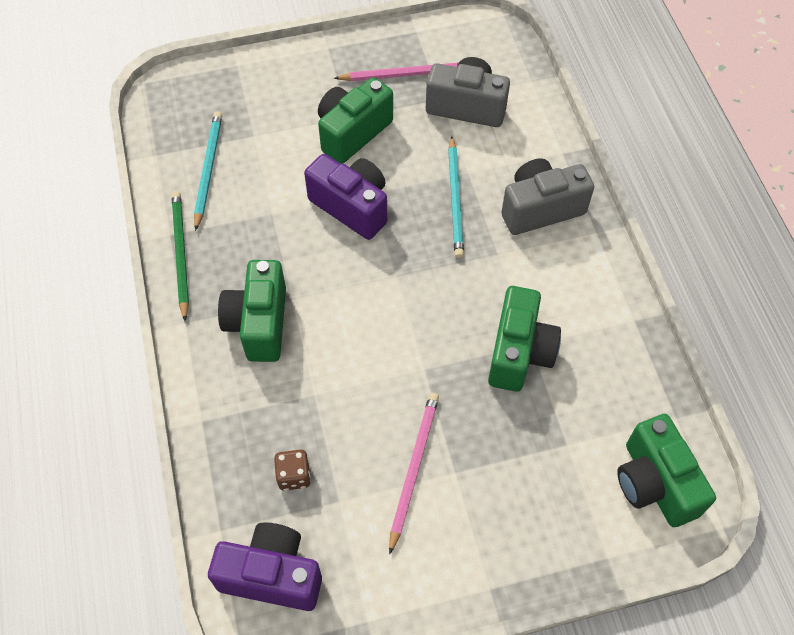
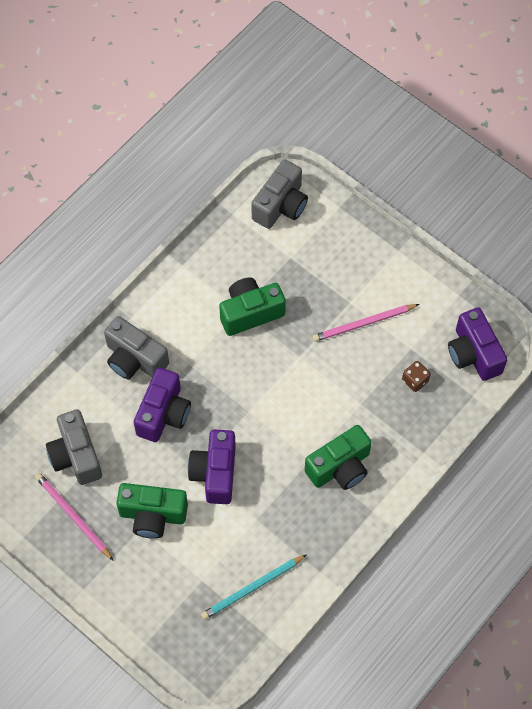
camera: 125 degrees left, 5 degrees up
(181, 254) = (328, 552): green pencil -> none
(455, 200) = (163, 414): turquoise pencil -> purple camera
(654, 483) = (281, 205): green camera -> grey camera

